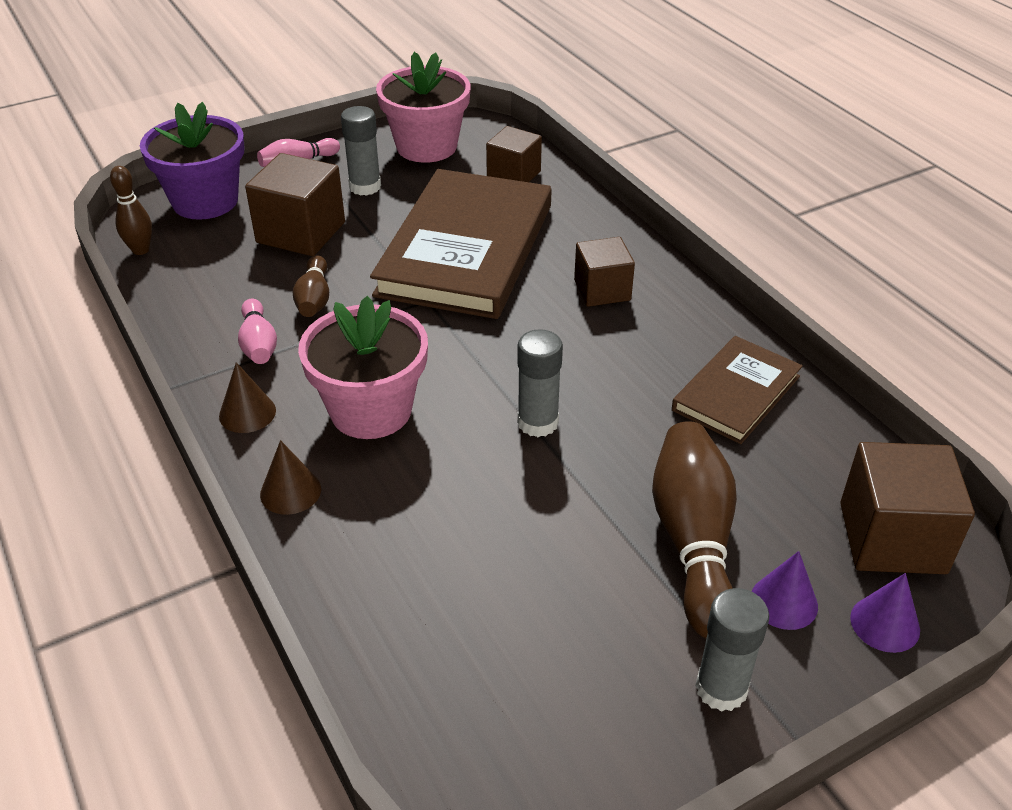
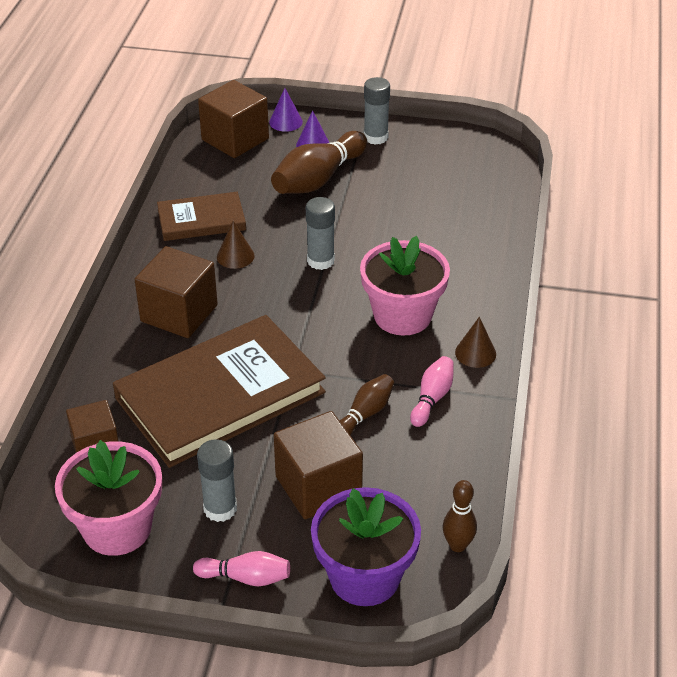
camera: 140 degrees left, 0 degrees up
(290, 491) = (485, 296): brown cone -> brown cone (235, 256)
(602, 290) = (179, 313): brown cube -> brown cube, size x1.53

